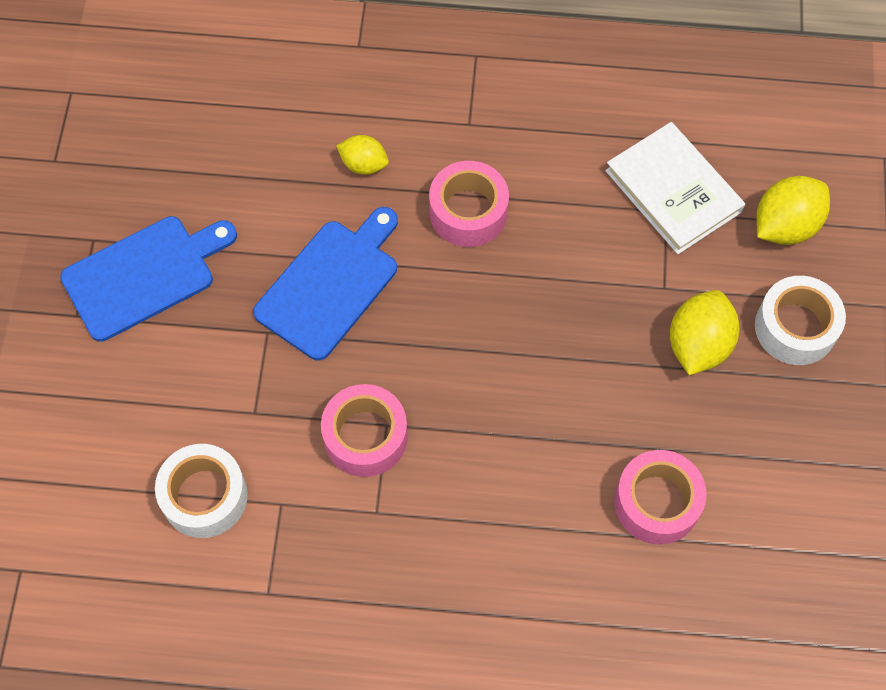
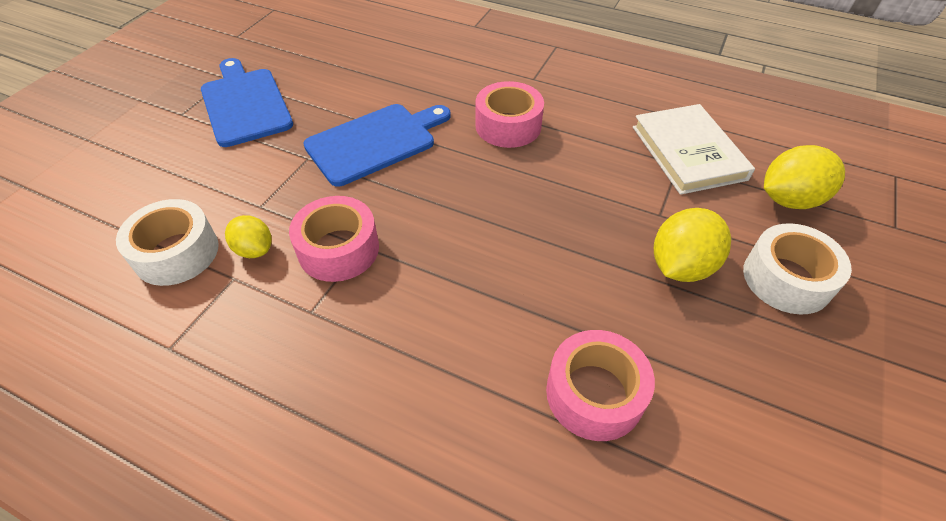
camera: 20 degrees right, 15 degrees down
(144, 275) = (245, 104): blue cutting board -> blue cutting board turned 105 degrees counterclockwise
(363, 164) = (442, 82): yellow lemon -> yellow lemon (254, 249)

